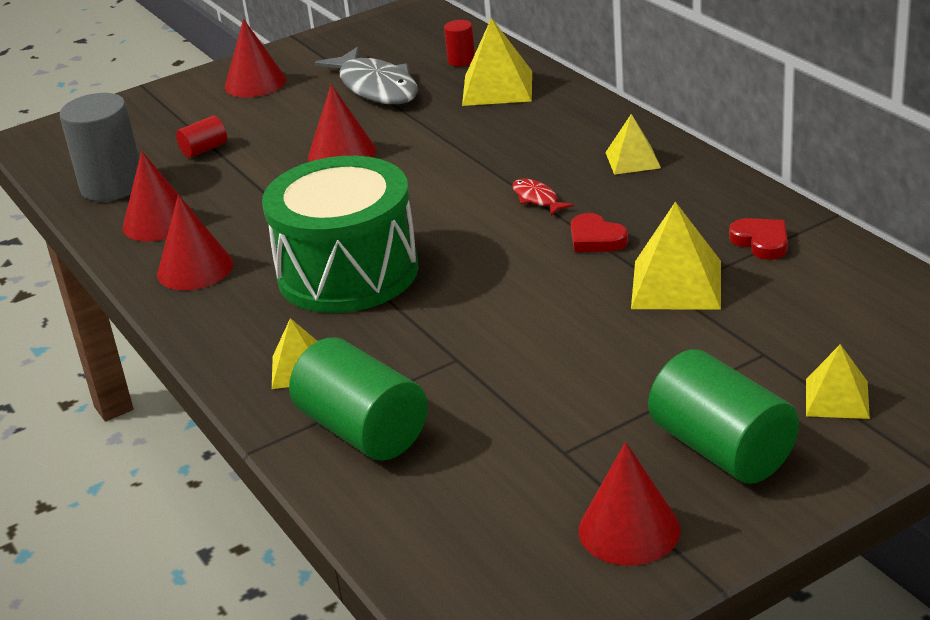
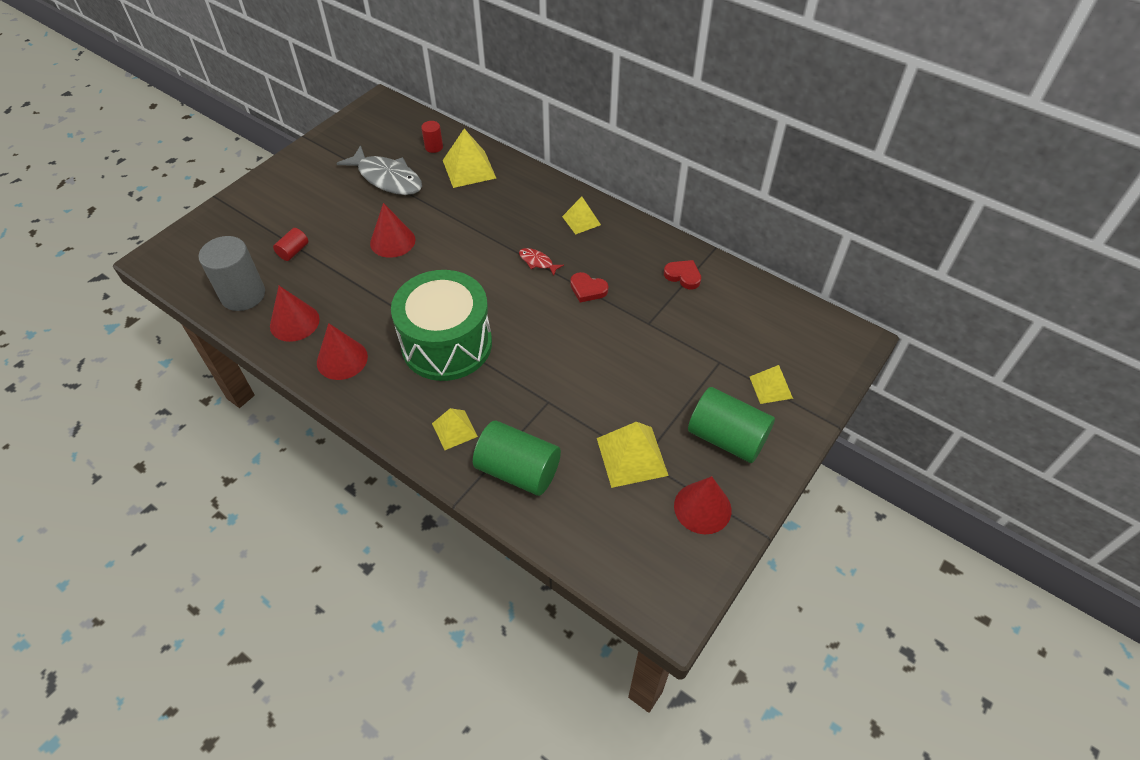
camera: 25 degrees left, 20 degrees up
(255, 83) = (299, 184): red cone -> none
(676, 284) = (650, 318): yellow pyramid -> yellow pyramid (632, 456)

